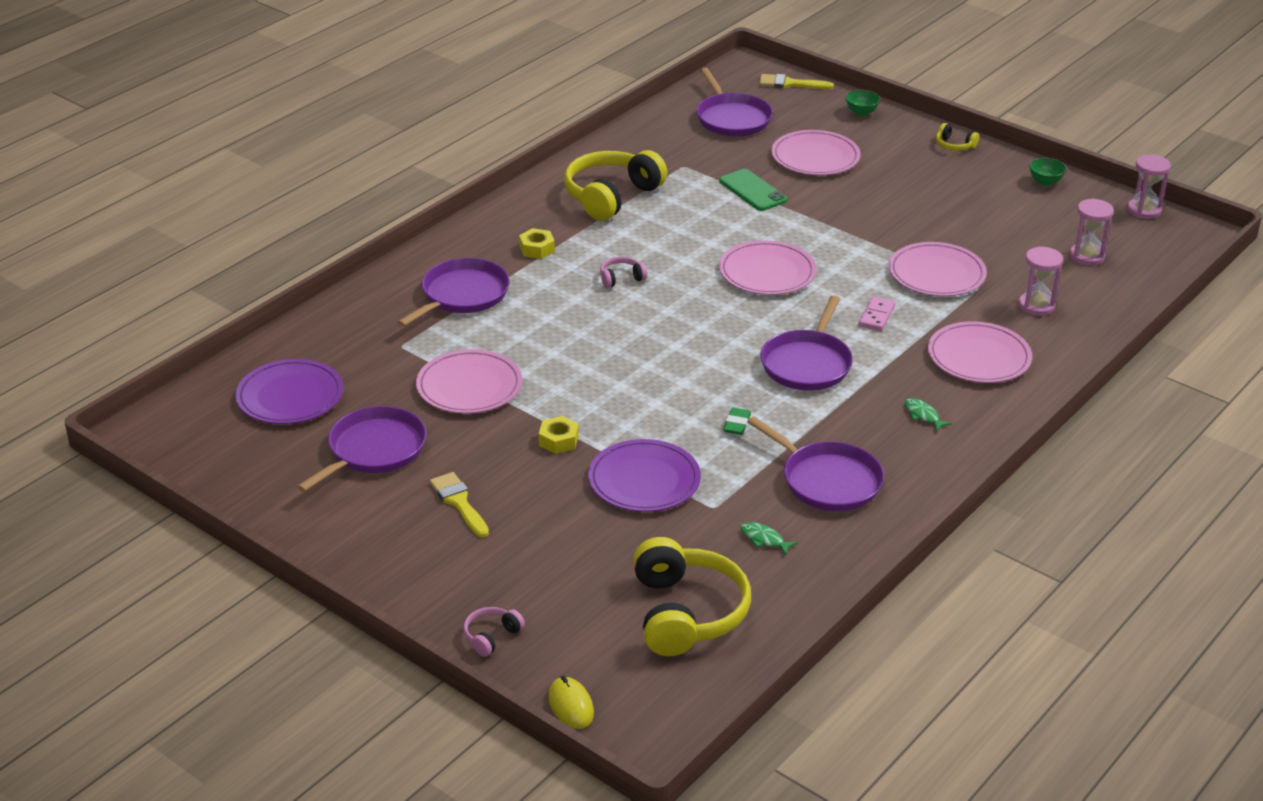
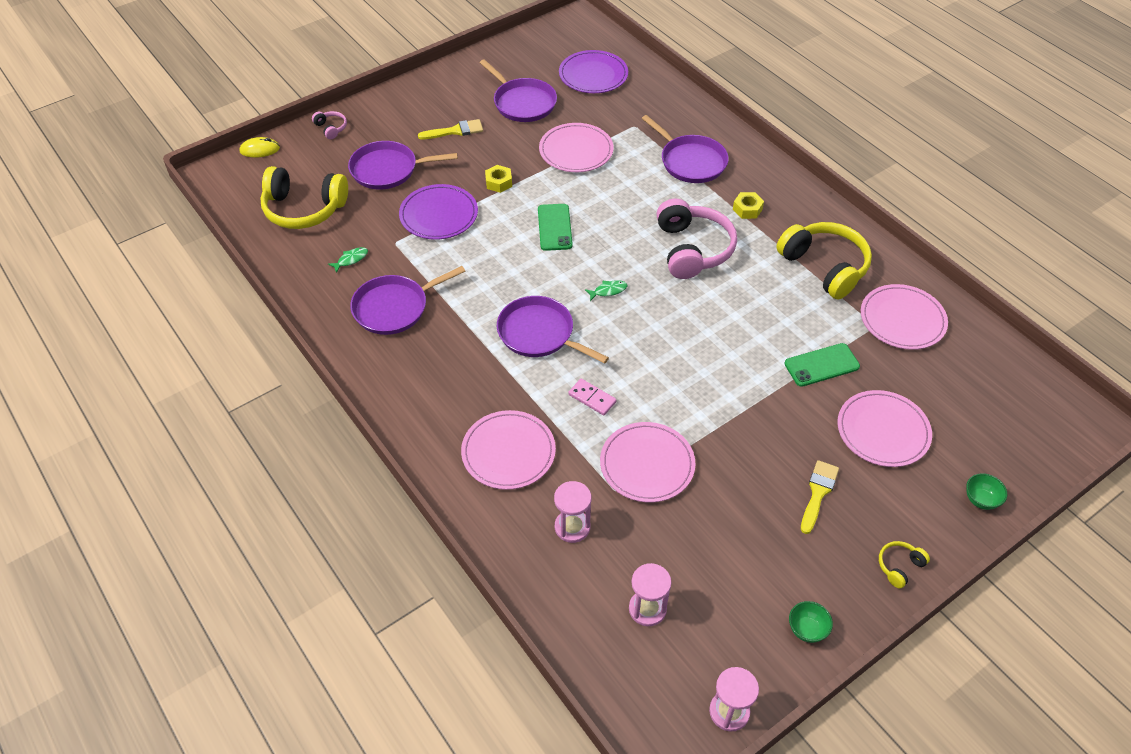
camera: 105 degrees right, 15 degrees up
(621, 278) = (692, 249): pink headphones -> pink headphones, size x2.29
(627, 380) = (554, 227): none -> green phone
(732, 118) = (969, 383): purple pan -> purple pan (388, 170)
(737, 424) = (479, 274): green eraser -> none
(767, 272) = (679, 341): pink plate -> pink plate (902, 319)
(790, 84) = (1050, 453): yellow brush -> yellow brush (818, 493)
(923, 415) = (445, 387): green fish -> green fish (608, 291)

